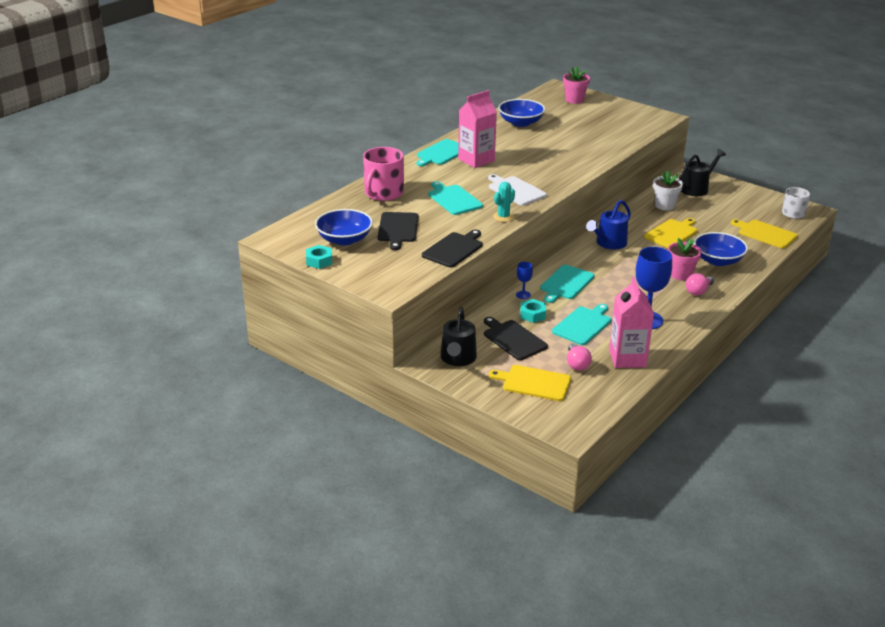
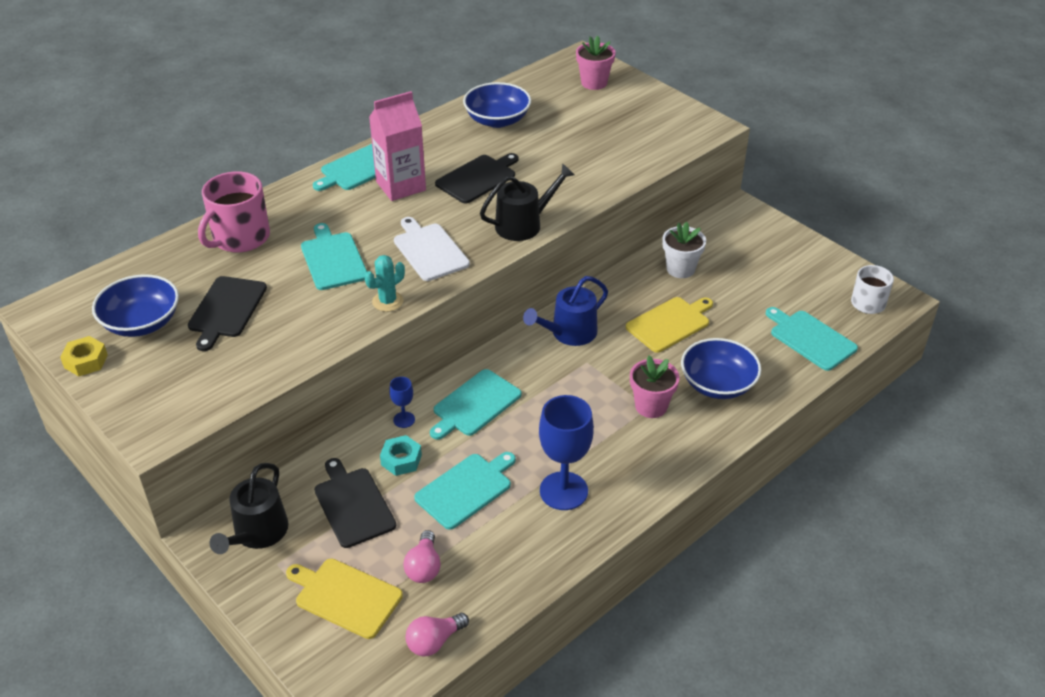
camera: 10 degrees right, 10 degrees up
(319, 261) = (86, 361): turquoise nut -> yellow nut
(454, 249) = (286, 358): black cutting board -> black cutting board (478, 178)
(627, 358) = (503, 565): pink carton -> none
(696, 188) = (740, 240): black watering can -> black watering can (523, 224)
(698, 291) = (664, 442): pink light bulb -> pink light bulb (434, 641)
(765, 233) = (810, 338): yellow cutting board -> turquoise cutting board

